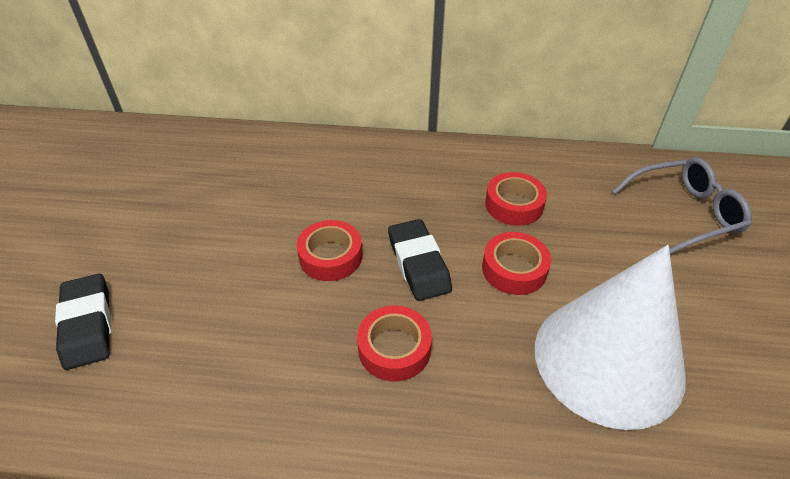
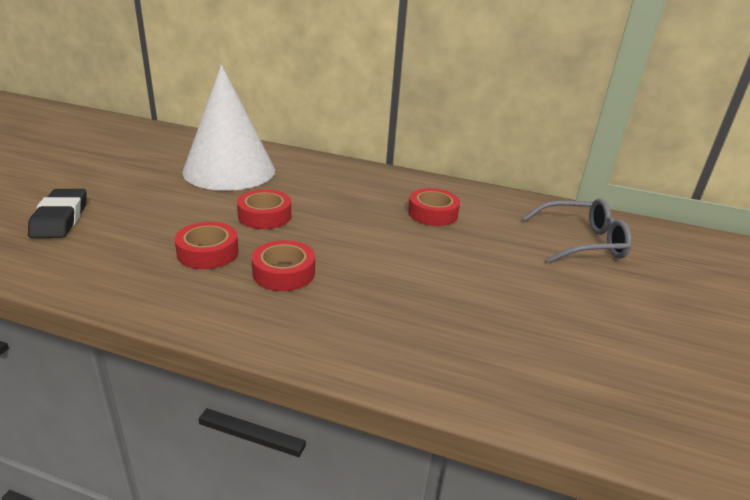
camera: 10 degrees right, 15 degrees down
(418, 264) = (333, 231): black eraser -> none
(514, 269) = (411, 248): red tape -> red tape (208, 252)
(608, 360) = (461, 312): white cone -> white cone (229, 171)

